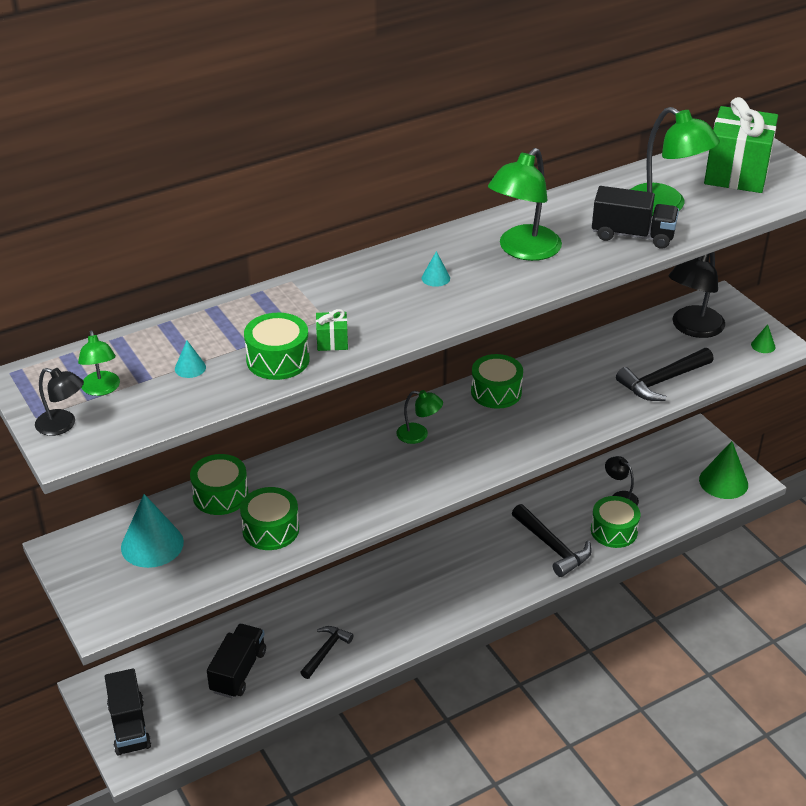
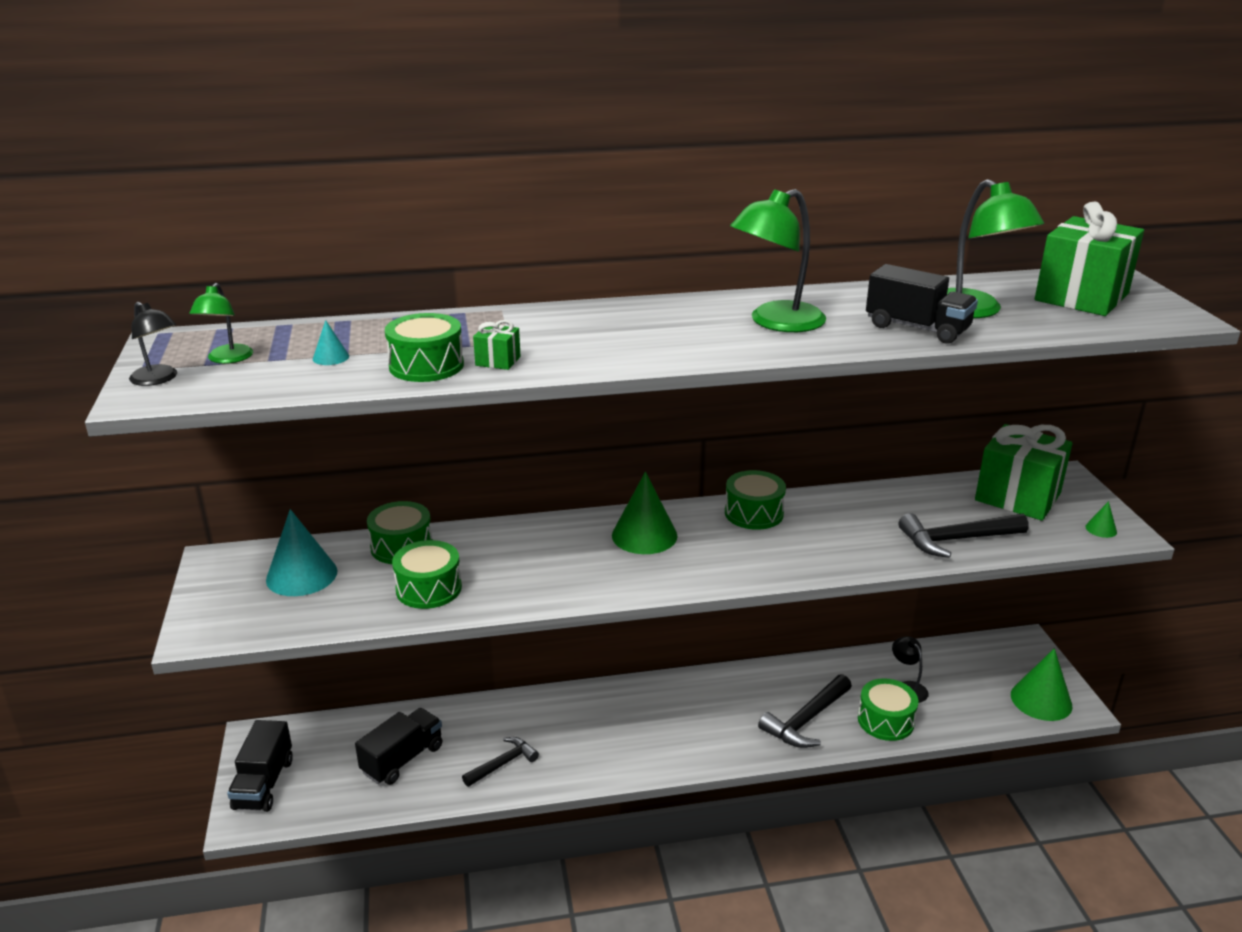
camera: 20 degrees right, 10 degrees down
(419, 435) = (644, 535): green lamp -> green cone
(435, 278) = (657, 329): turquoise cone -> none
(552, 547) = (806, 720): black hammer -> black hammer turned 60 degrees clockwise
(692, 328) = (1017, 497): black lamp -> green gift

